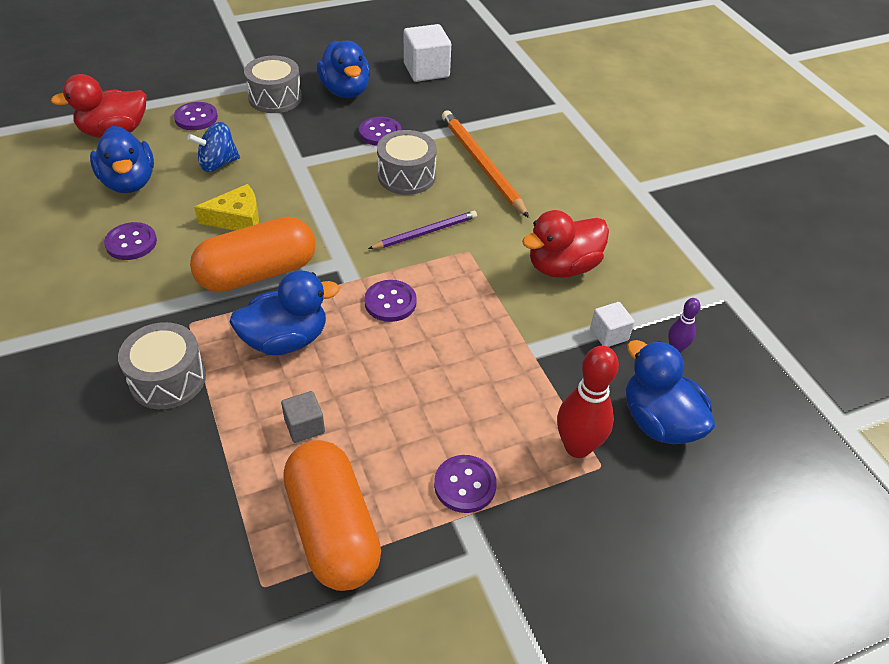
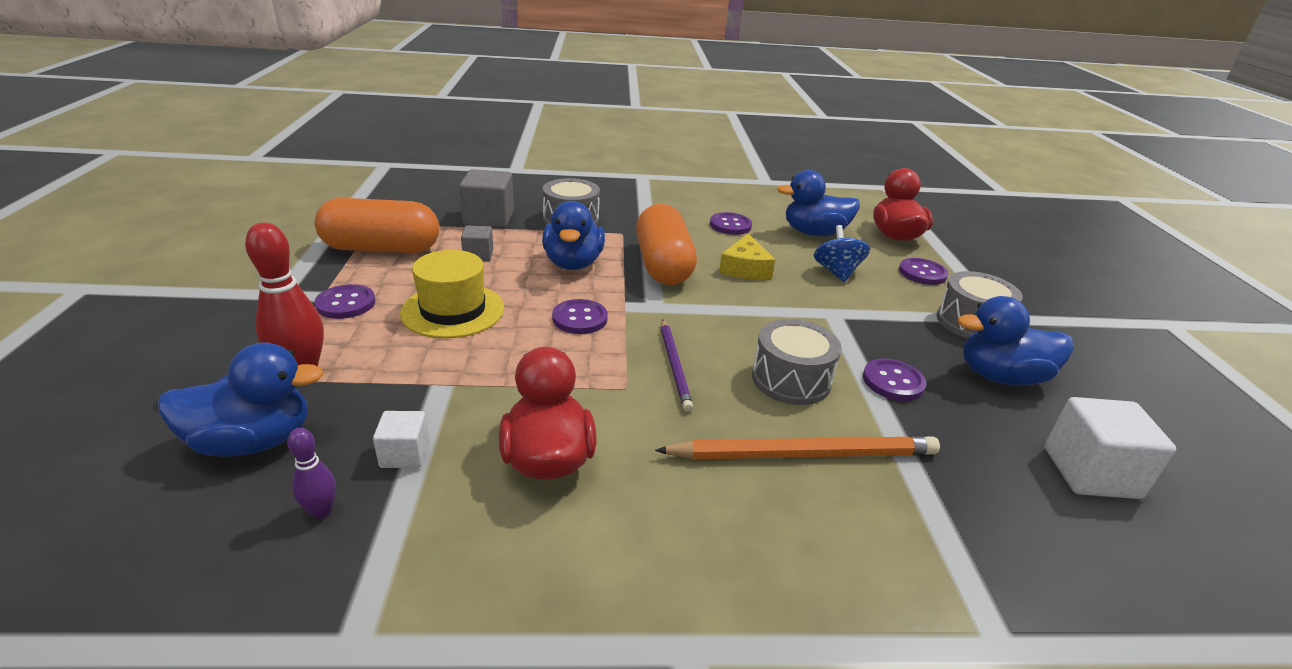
camera: 110 degrees right, 15 degrees down
(195, 463) = (489, 218): none -> grey cube
(427, 393) = (453, 310): none -> yellow hat

